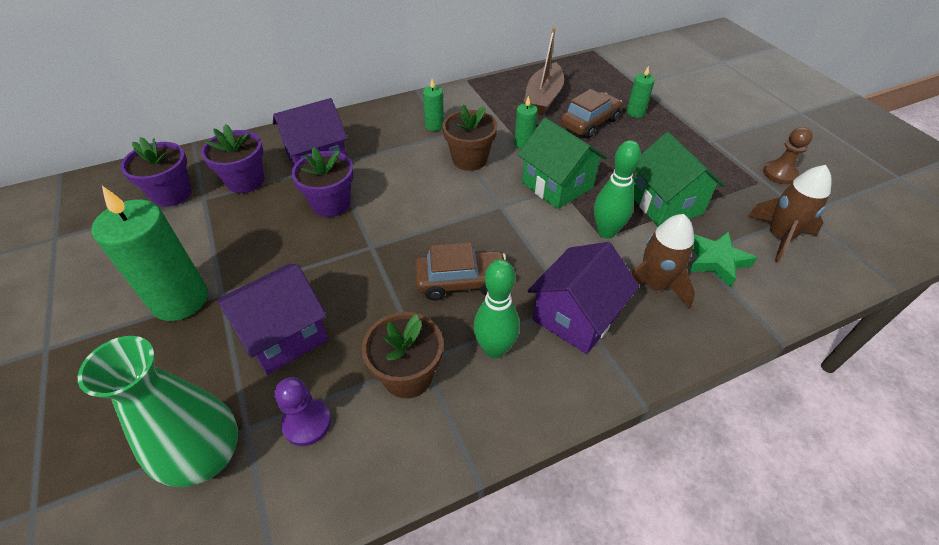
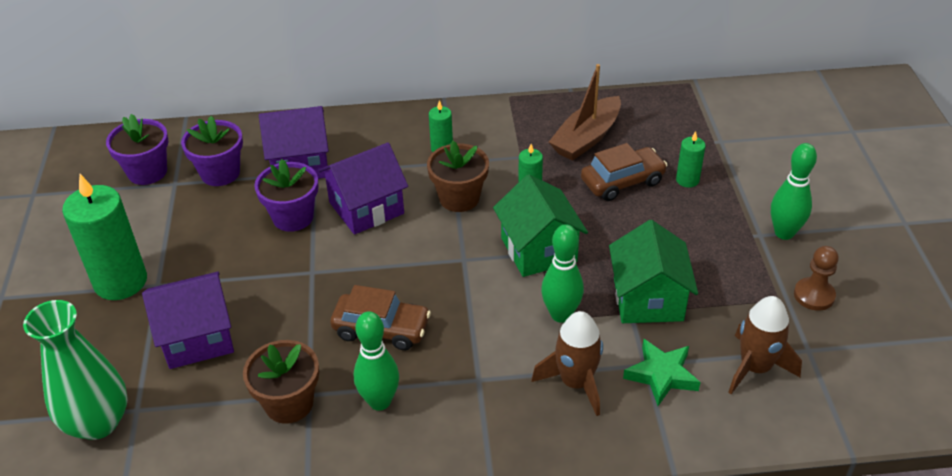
camera: 20 degrees right, 5 degrees down
(307, 423) = (186, 419): purple pawn -> none
(576, 316) = (475, 392): purple house -> purple house (366, 208)
(727, 135) = (784, 233): none -> green bowling pin

